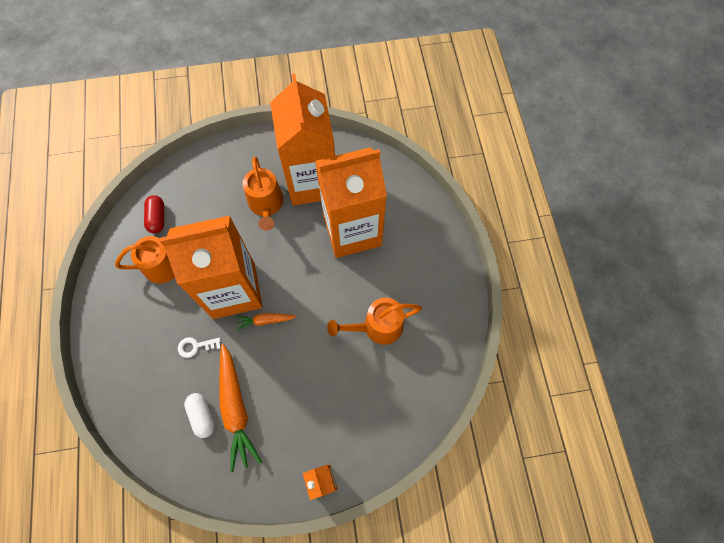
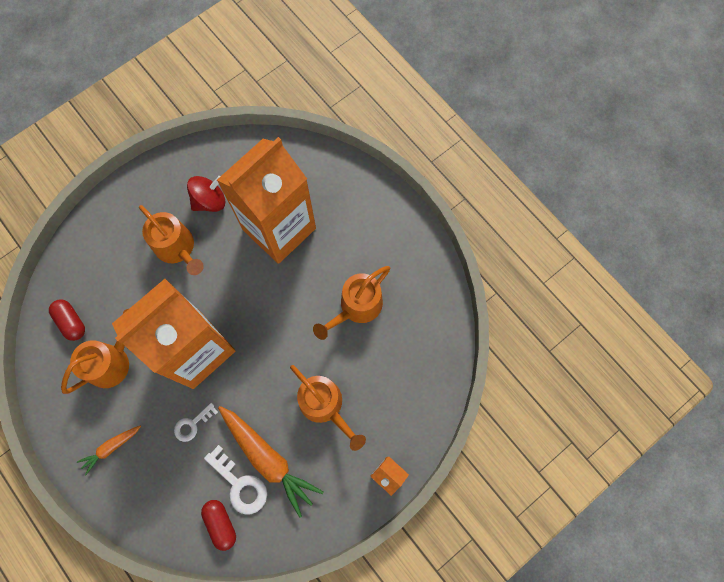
camera: 30 degrees left, 5 degrees up
(169, 438) = (221, 523): none -> red capsule
(202, 416) = (240, 484): white capsule -> white key
(265, 321) = (246, 361): orange carrot -> orange carrot (111, 448)
(305, 393) = (325, 406): none -> orange watering can
(312, 182) = (210, 201): orange carton -> red spinning top

